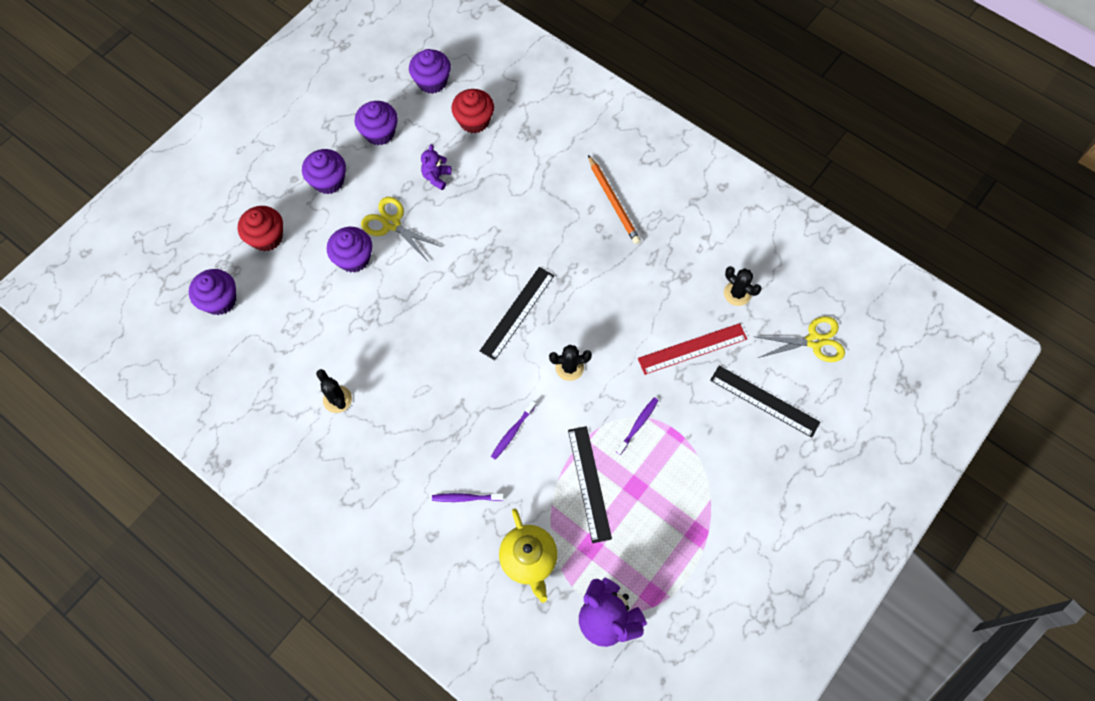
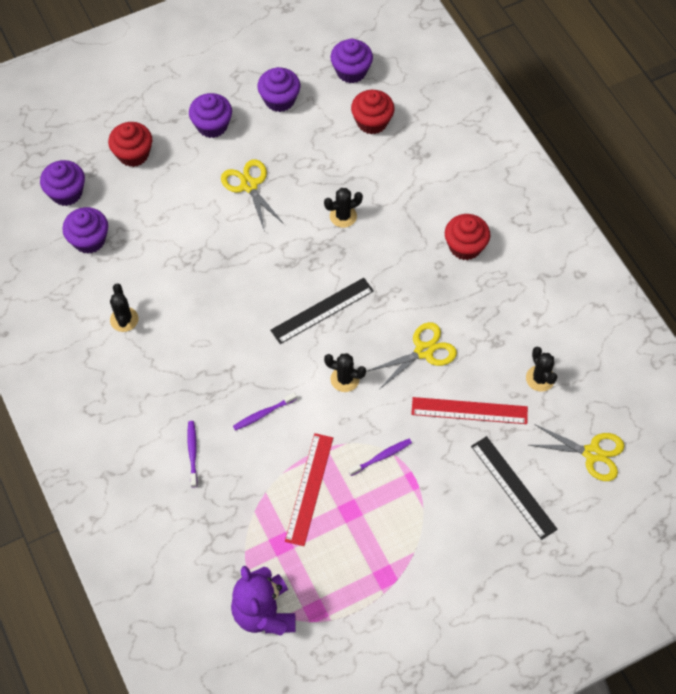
camera: 25 degrees right, 5 degrees down
(354, 258) = (200, 203): purple cupcake -> purple cupcake (89, 240)
(436, 177) = (311, 160): purple teddy bear -> none
(466, 498) = (192, 452): purple toothbrush -> purple toothbrush turned 60 degrees clockwise
(492, 218) = (343, 216): none -> black cactus
(529, 559) = (220, 530): yellow teapot -> none
(589, 483) = (309, 488): black ruler -> red ruler
(613, 201) = (465, 246): orange pencil -> red cupcake
(626, 311) = (424, 351): none -> yellow scissors

